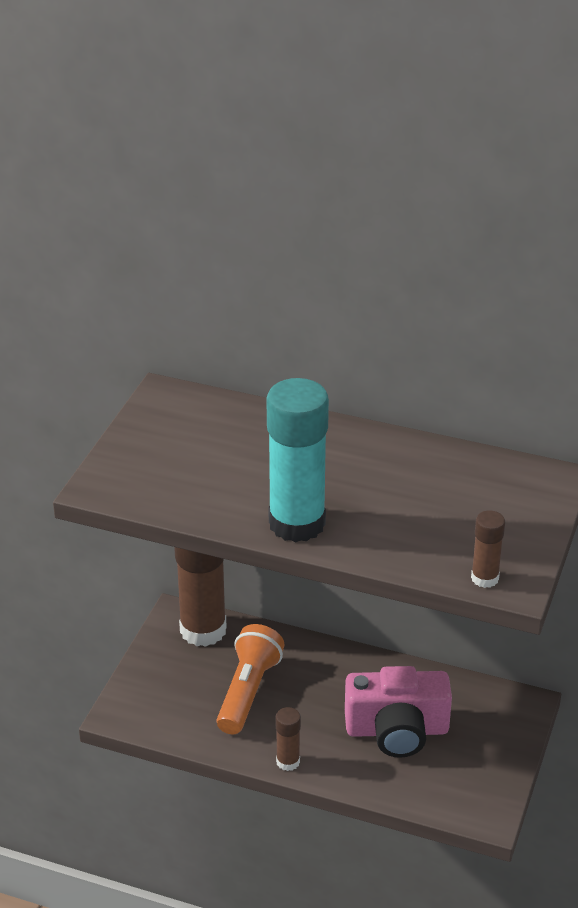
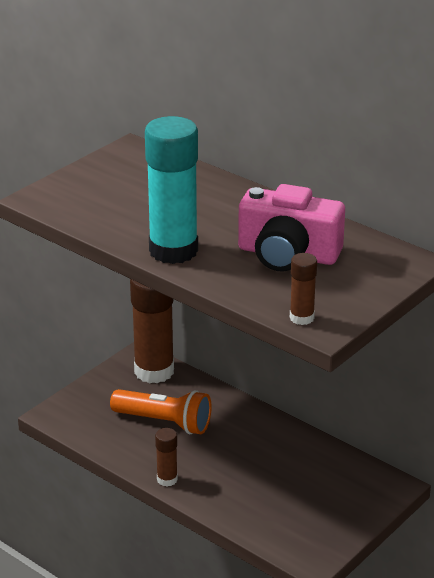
camera: 20 degrees right, 5 degrees down
(248, 691) = (164, 422): orange flashlight -> orange flashlight turned 75 degrees clockwise
(397, 730) = (270, 478): pink camera -> pink camera (287, 254)

